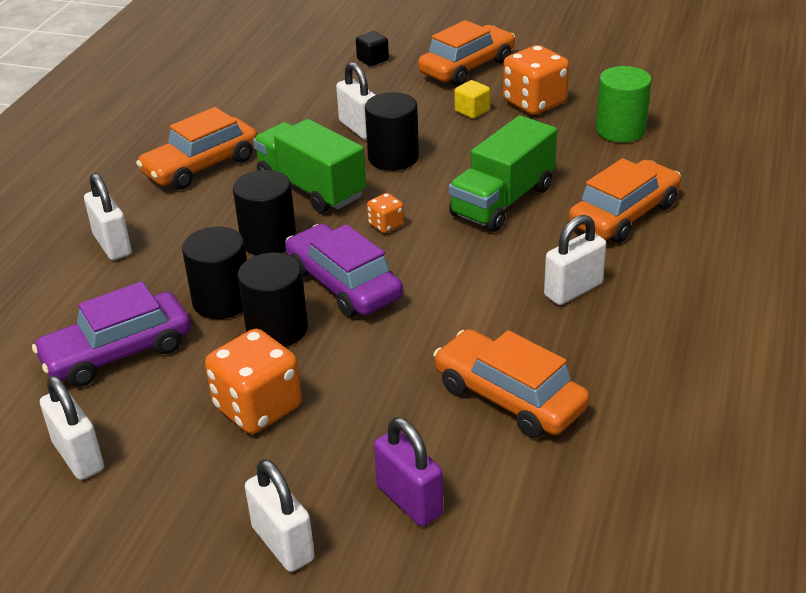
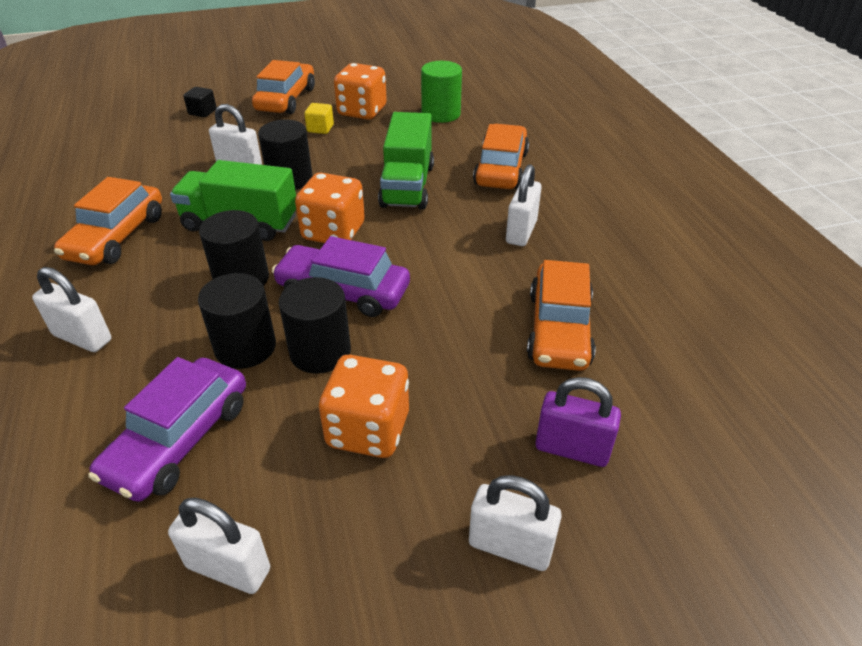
camera: 35 degrees left, 5 degrees up
(386, 225) = (333, 232): orange dice -> orange dice, size x2.05
(509, 397) = (559, 329): orange car -> orange car turned 90 degrees counterclockwise

